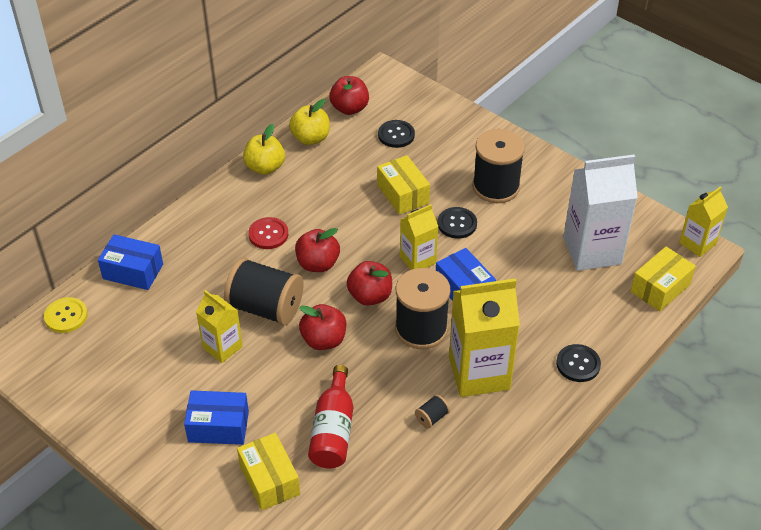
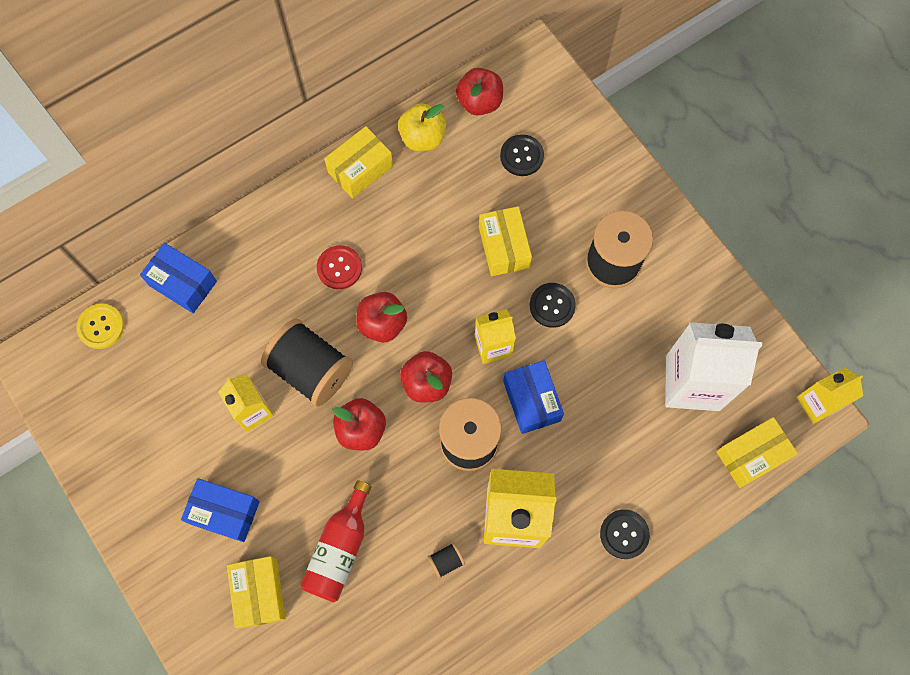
camera: 15 degrees right, 25 degrees up
(265, 167) = (360, 169): yellow apple -> yellow box

